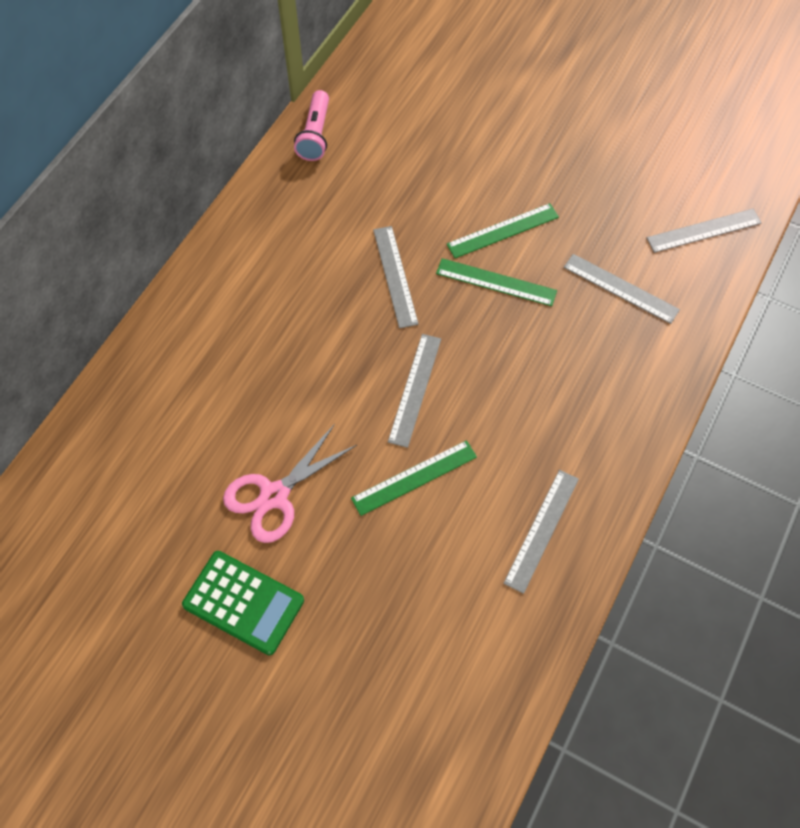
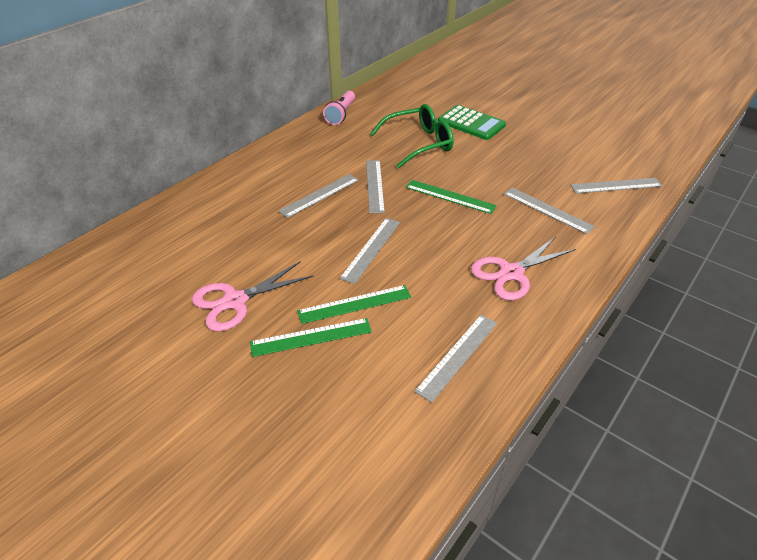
camera: 10 degrees right, 20 degrees down
(243, 602) = (177, 372): green calculator -> green calculator (471, 123)
(327, 305) = (319, 195): none -> grey ruler
(437, 183) = (418, 143): none -> green glasses
(503, 231) = (460, 171): green ruler -> green ruler (311, 337)
(587, 401) = (511, 273): none -> pink scissors

